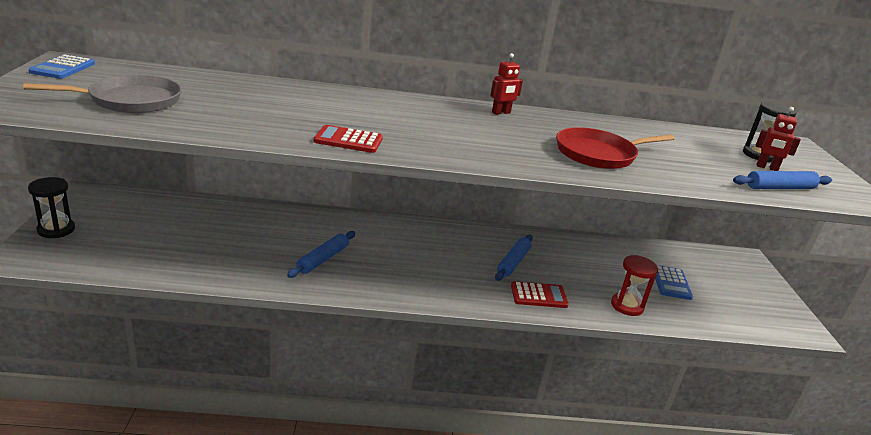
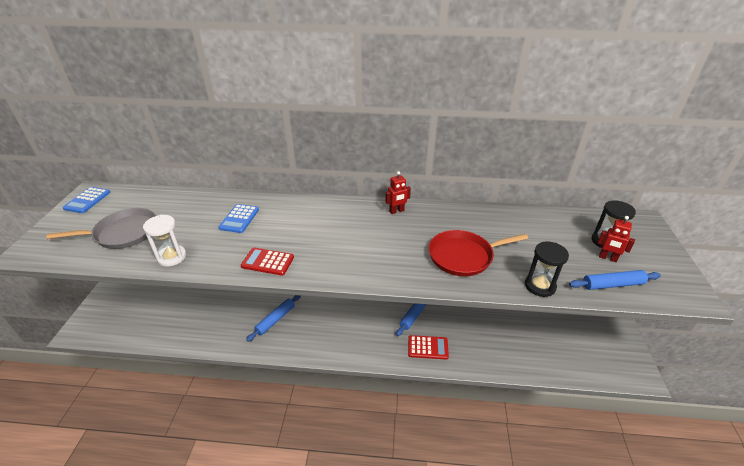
camera: 10 degrees right, 10 degrees up
(56, 230) = (104, 303): black hourglass -> black hourglass (540, 286)
(211, 126) = (172, 257): none -> white hourglass
(627, 306) = (495, 355): red hourglass -> none
(671, 283) = (536, 328): blue calculator -> blue calculator (239, 219)

